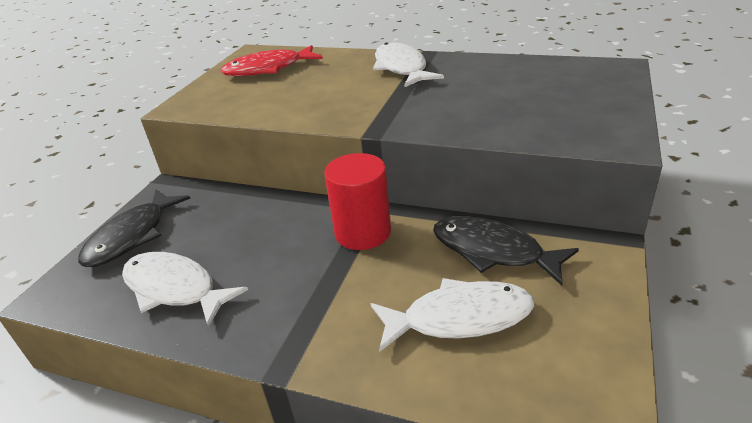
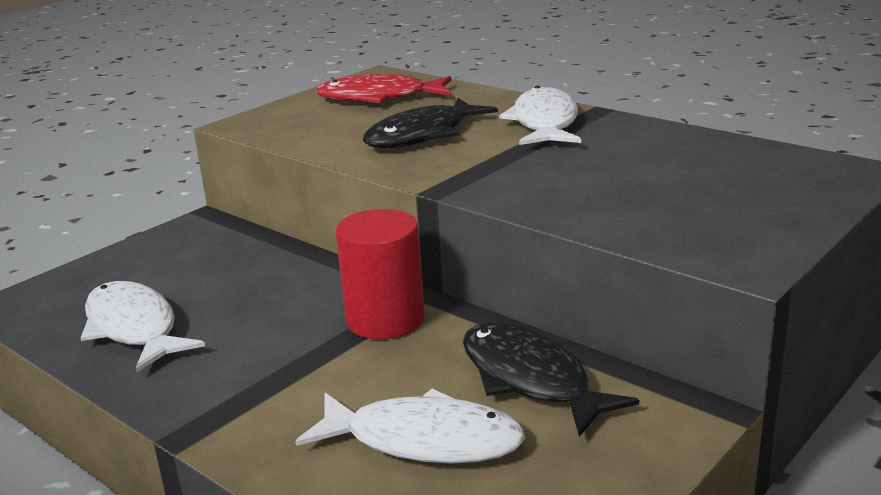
camera: 20 degrees right, 10 degrees down
(132, 236) = (129, 265): black fish -> black fish (422, 135)

